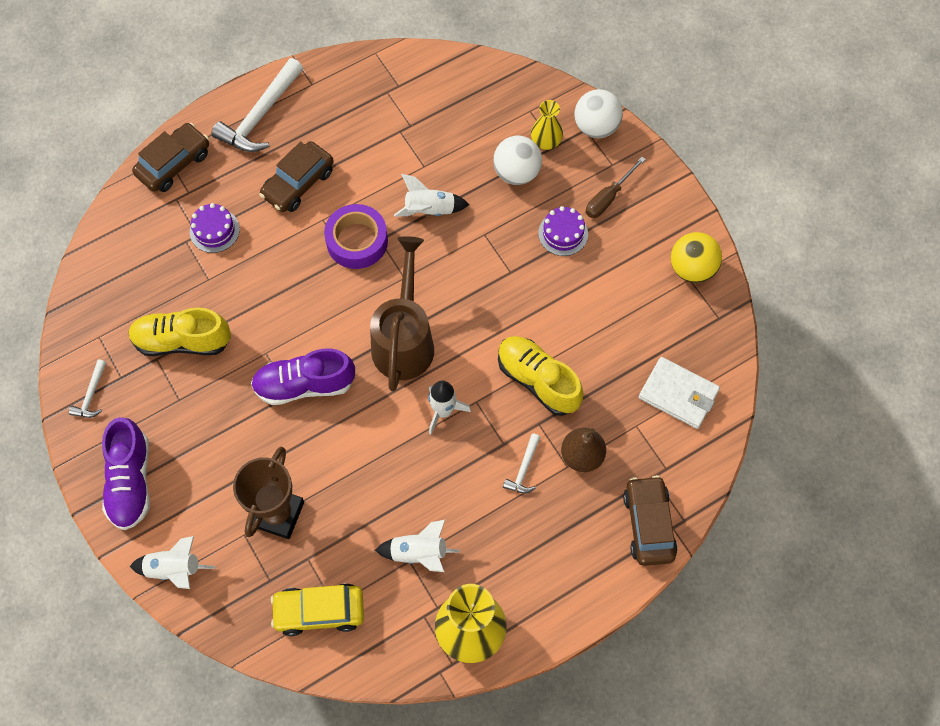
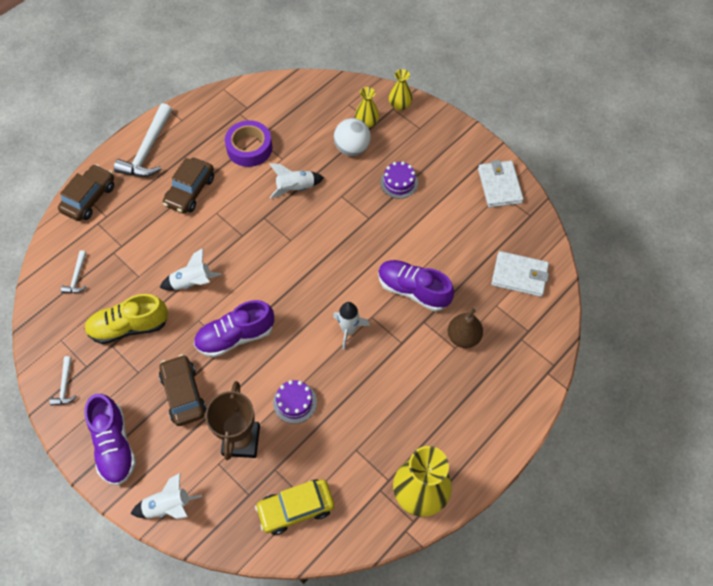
camera: 15 degrees left, 5 degrees down
(214, 230) = (134, 239): purple cake -> purple cake (295, 402)
(357, 241) = (247, 222): purple tape -> purple tape (249, 148)
(404, 340) = (303, 285): brown watering can -> none
(419, 553) = (361, 442): white rocket -> white rocket (192, 283)
(524, 469) = (423, 358): white hammer -> white hammer (77, 277)
(538, 380) = (413, 290): yellow shoe -> purple shoe
(596, 127) = (400, 105): white ball -> yellow vase
(608, 197) = (424, 151): brown screwdriver -> none
(648, 524) = (529, 375): brown car -> brown car (184, 394)
(692, 268) = (499, 186): yellow ball -> white wallet

